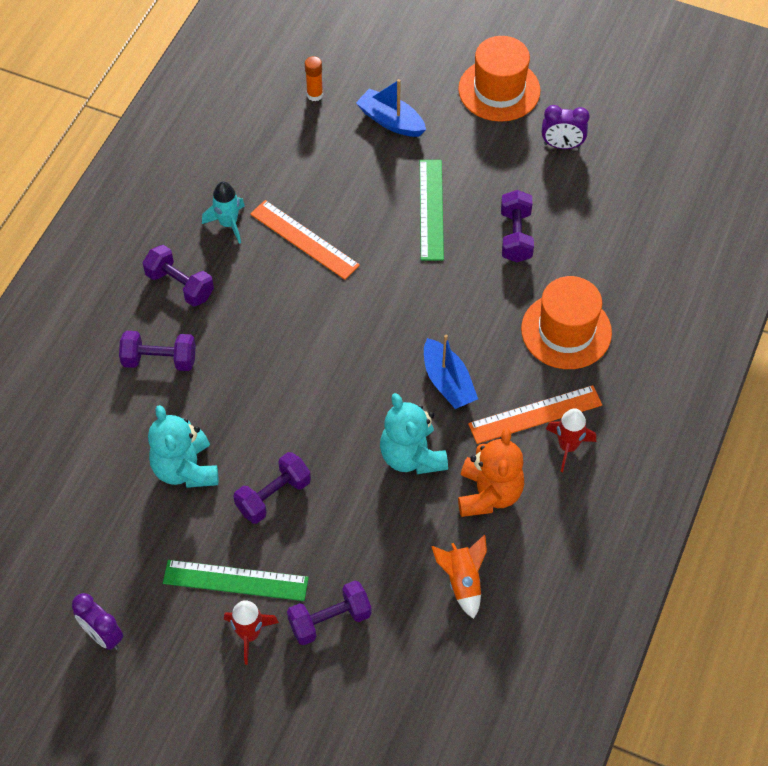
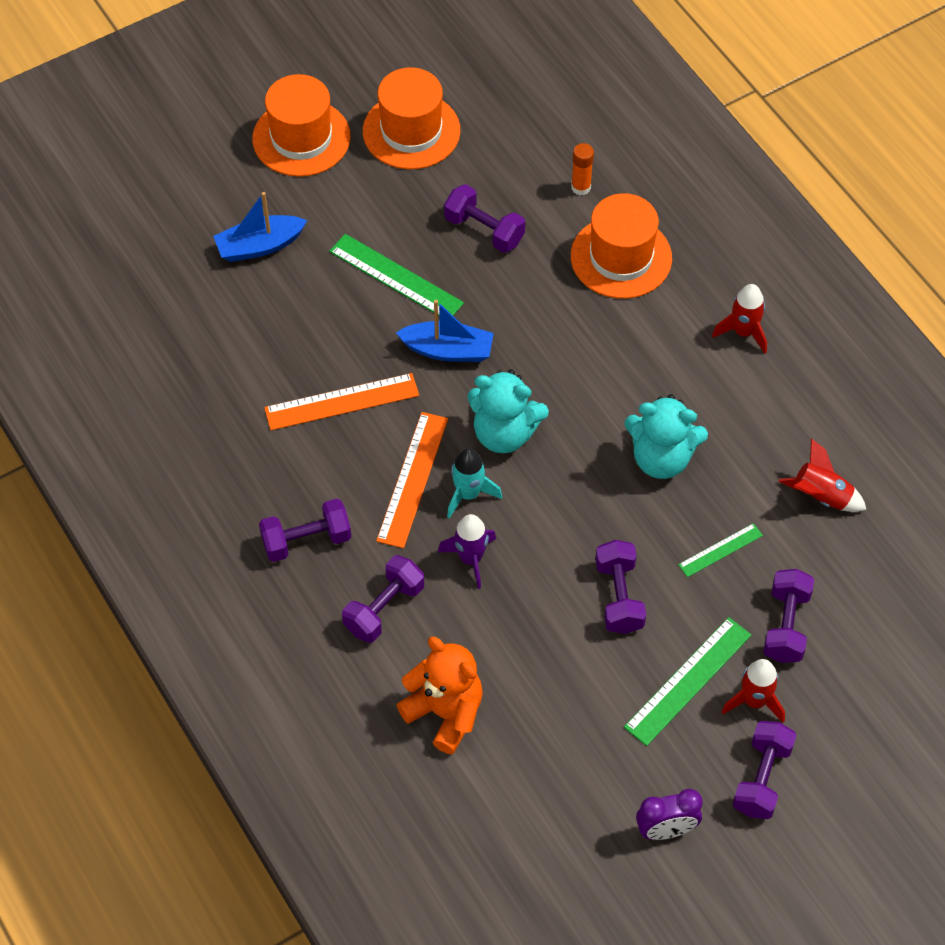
camera: 55 degrees left, 0 degrees up
(185, 469) = (531, 655): turquoise teddy bear -> turquoise teddy bear (504, 433)
(187, 676) = (762, 778): none -> purple dumbbell
(228, 224) = (265, 456): turquoise rocket -> turquoise rocket (468, 494)
(236, 387) = (471, 559): none -> purple rocket
(315, 95) = (168, 289): orange glue stick -> orange glue stick (581, 187)
(362, 539) = (720, 550): none -> green ruler
(447, 382) = (603, 382): blue boat -> blue boat (448, 350)
(462, 581) = (821, 496): orange rocket -> red rocket
(489, 494) = (746, 422): orange teddy bear -> orange teddy bear (445, 713)
(535, 415) = (691, 336): orange ruler -> orange ruler (413, 479)
(562, 145) = (411, 131): purple clock -> orange hat

